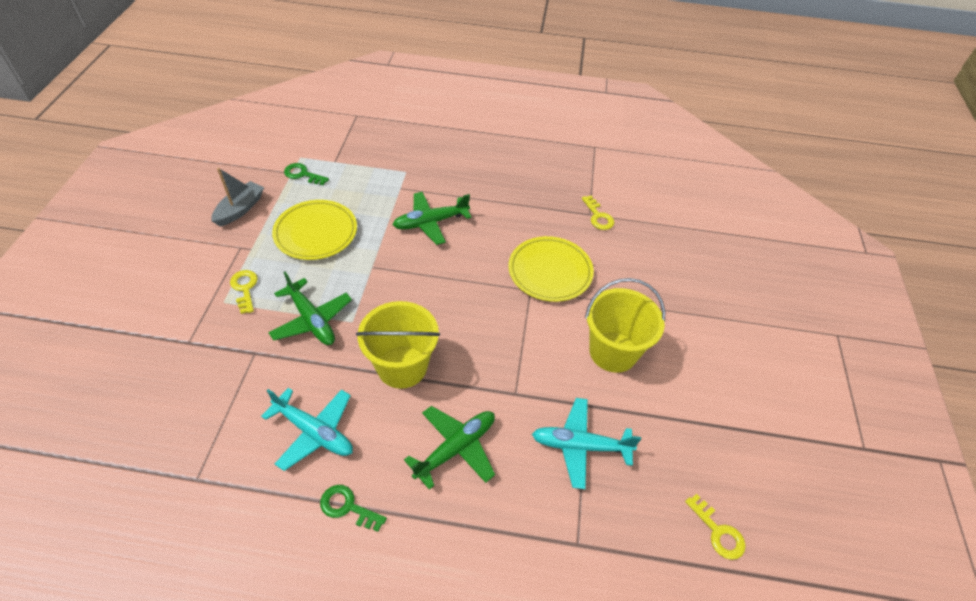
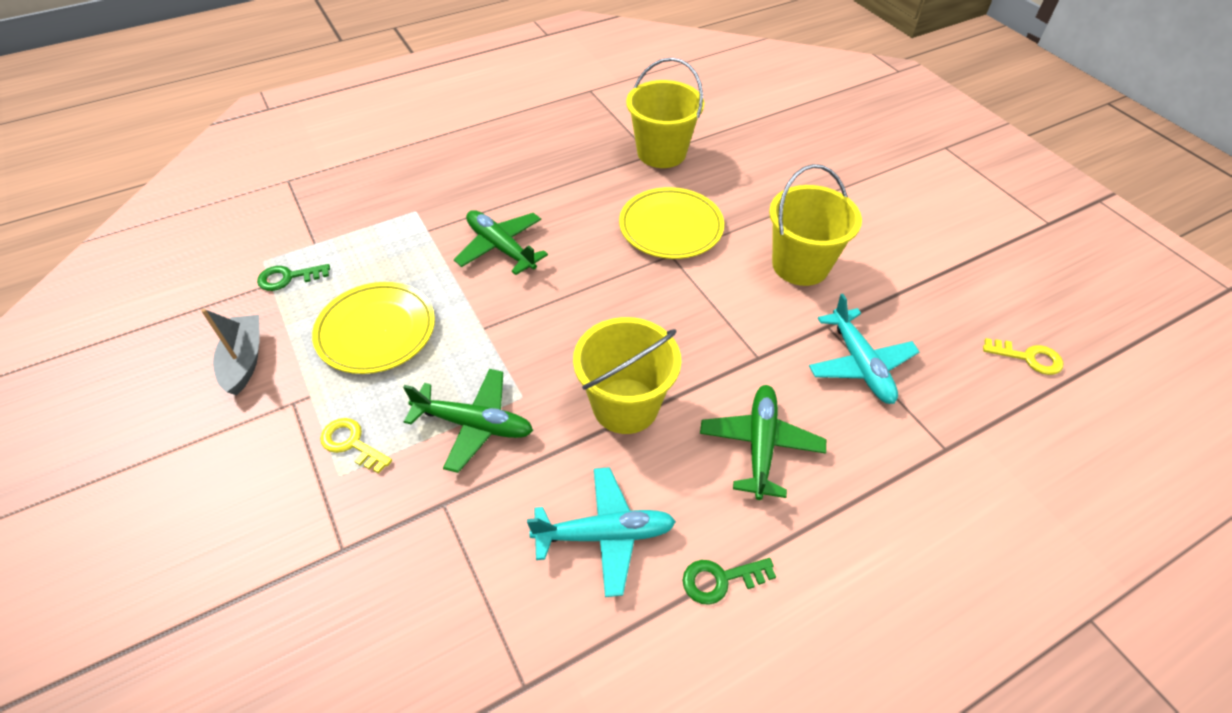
camera: 35 degrees left, 0 degrees up
(430, 222) = (500, 247): green plane -> green plane turned 105 degrees clockwise
(580, 446) = (860, 364): turquoise plane -> turquoise plane turned 75 degrees counterclockwise
(598, 216) = (661, 153): yellow key -> yellow bucket

